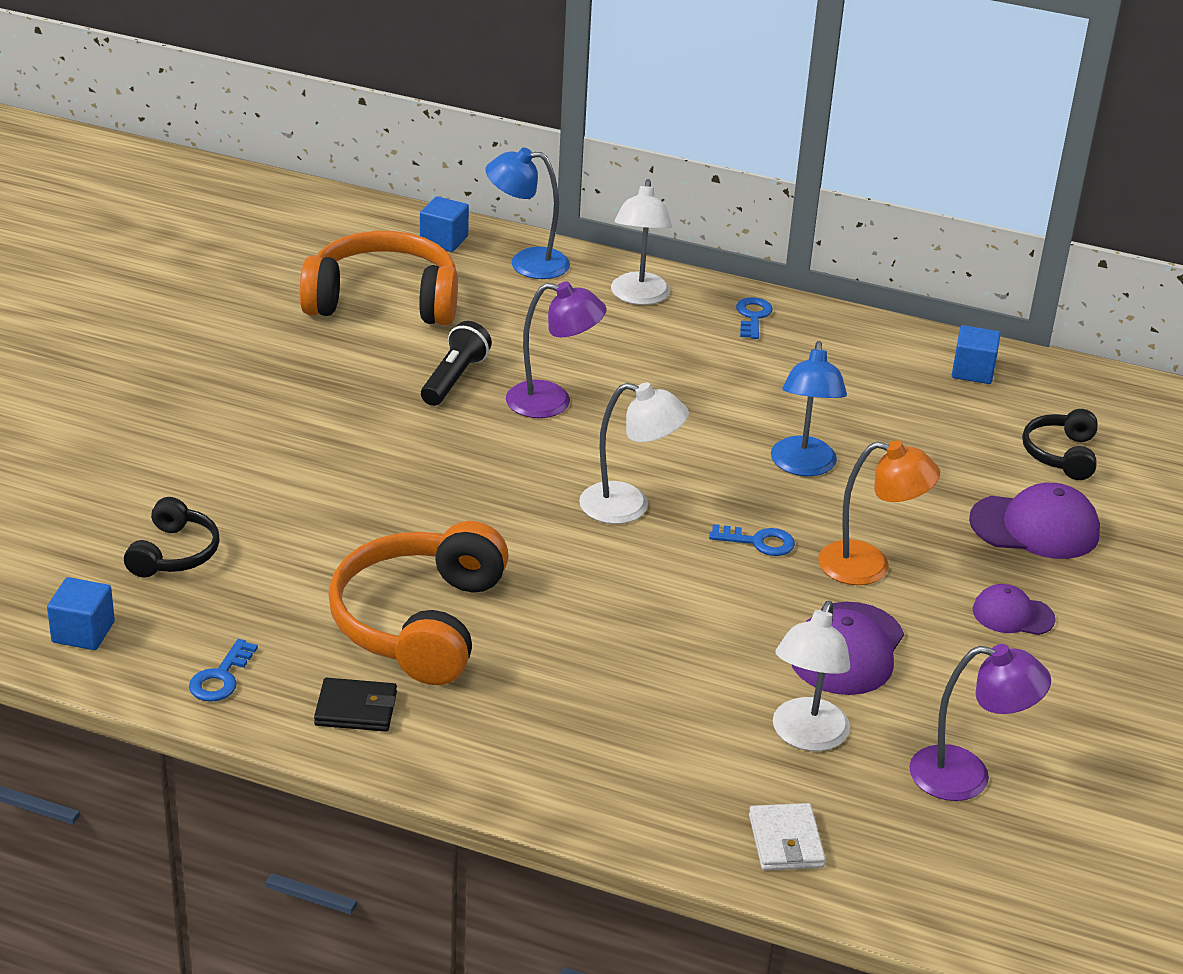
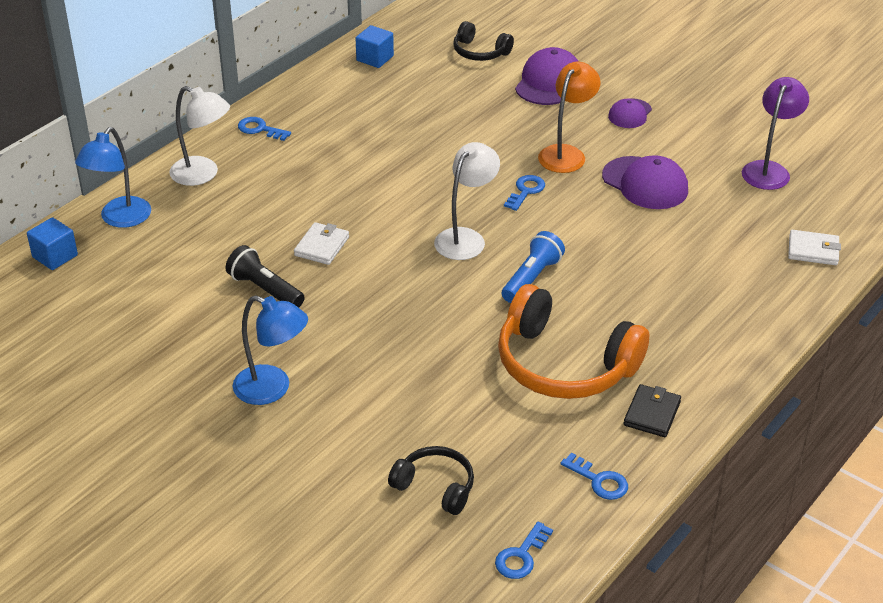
camera: 70 degrees left, 5 degrees up
(83, 632) = (521, 556): blue cube -> blue key
(383, 301) = (129, 307): orange headphones -> none
(552, 402) = (321, 246): purple lamp -> white wallet
(576, 572) = (531, 278): none -> blue flashlight
(803, 466) = (450, 152): blue lamp -> blue lamp (272, 389)
(805, 736) = (722, 220): white lamp -> none

